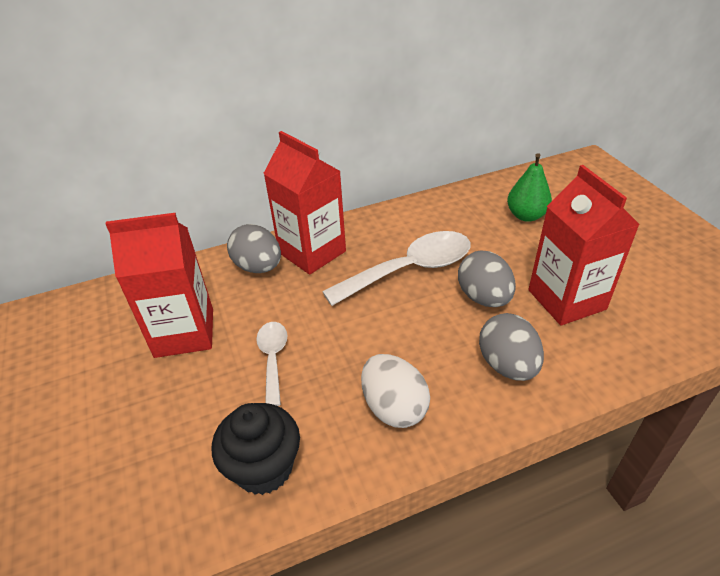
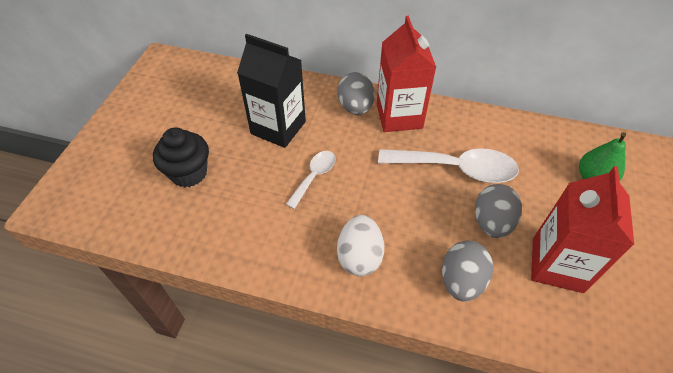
camera: 35 degrees right, 10 degrees up
(184, 333) = (278, 127): red carton -> black carton
(264, 468) = (257, 240): black cupcake -> black cupcake (189, 173)

